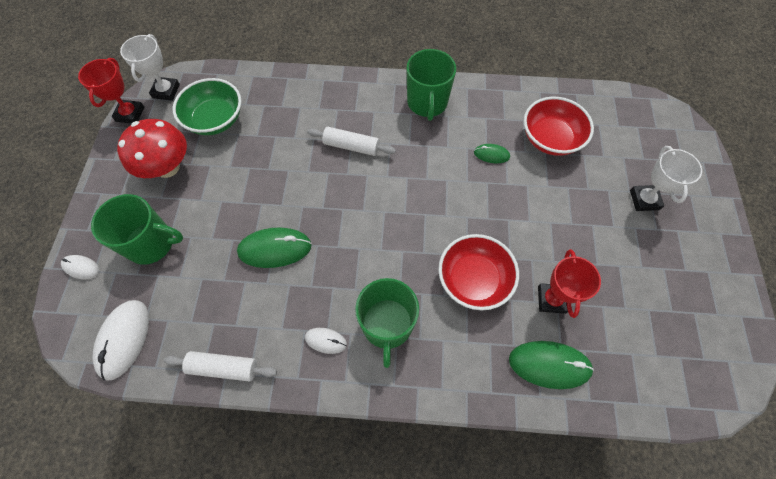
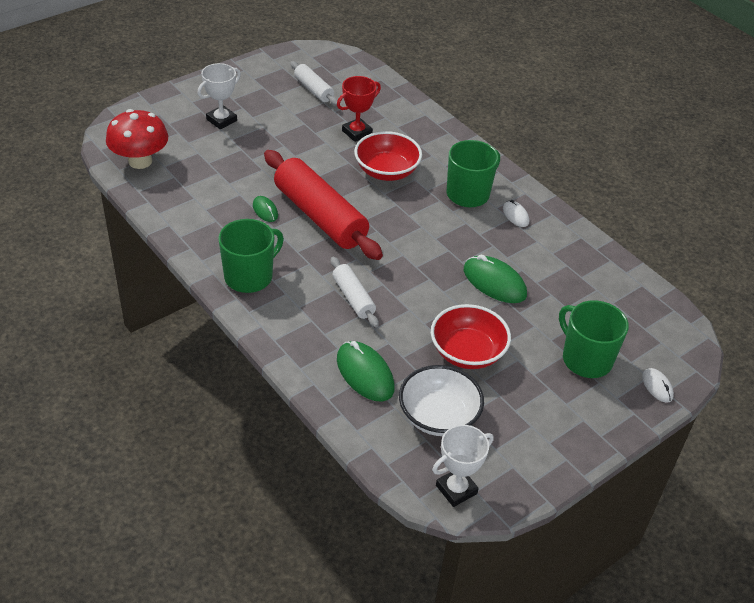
camera: 135 degrees left, 20 degrees down
(124, 339) = (653, 315): white mouse -> none
(130, 114) = (514, 494): red trophy -> none
(167, 167) = (522, 409): red mushroom -> red mushroom (140, 161)
(215, 120) = (438, 416): green bowl -> white bowl
(224, 367) = (594, 251): white rolling pin -> white rolling pin (313, 89)
(455, 186) = (320, 216): none -> red rolling pin
(549, 365) = (402, 118): green mouse -> green mouse (365, 374)
(550, 139) = (210, 186): red bowl -> red bowl (467, 352)

